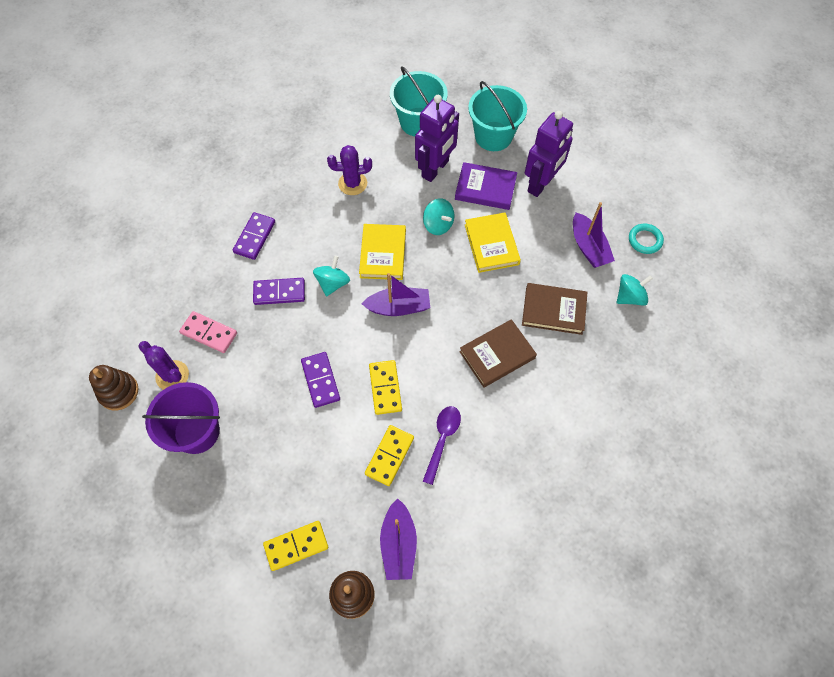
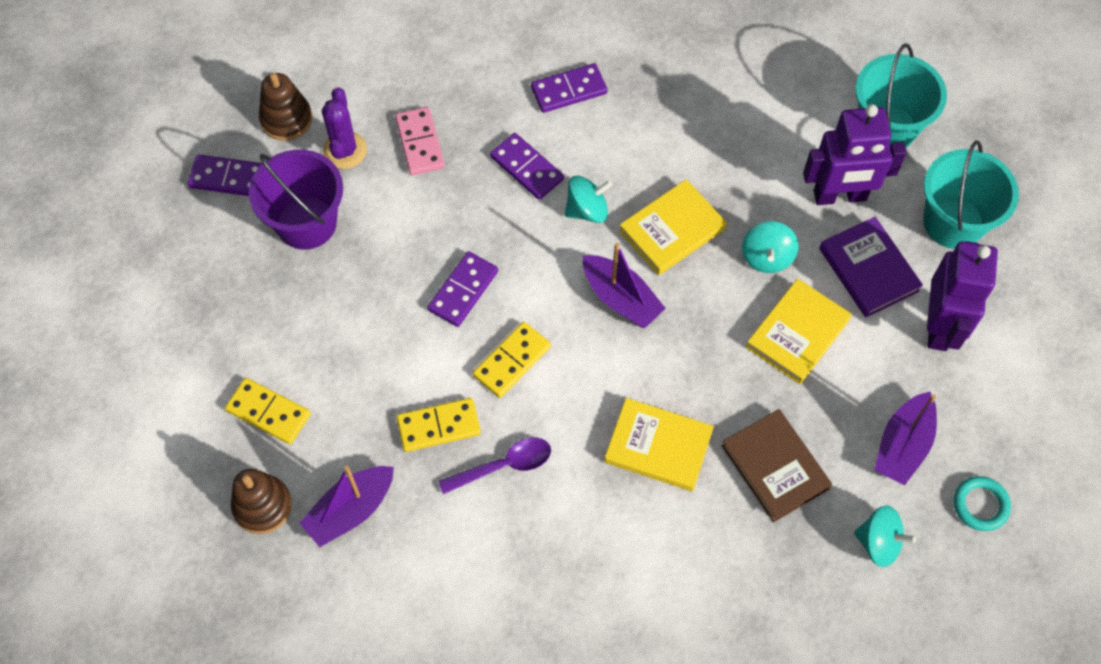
camera: 50 degrees right, 0 degrees up
(122, 454) = (228, 178): none -> purple domino
(352, 183) = (731, 128): purple cactus -> none
(497, 355) = (658, 447): brown book -> yellow book
(541, 184) = (939, 326): purple robot -> purple robot turned 75 degrees counterclockwise

